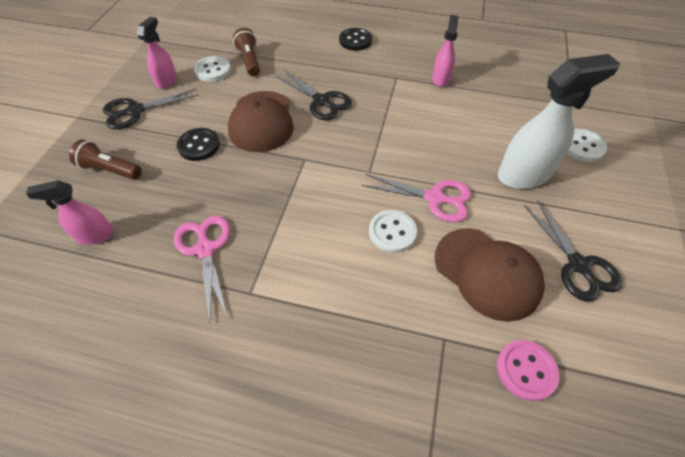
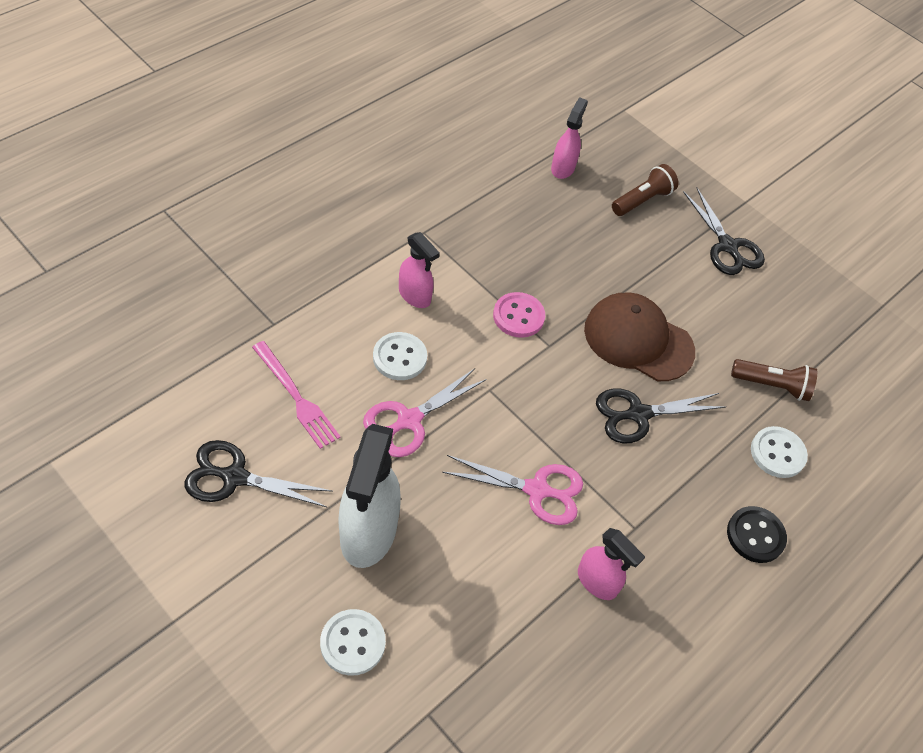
camera: 115 degrees right, 0 degrees up
(135, 111) = (727, 246): black scissors -> black scissors turned 150 degrees clockwise
(166, 81) = (772, 290): pink spray bottle -> pink spray bottle (415, 296)
(199, 145) = (633, 273): black button -> none
(205, 249) = (491, 224): pink scissors -> pink scissors (536, 490)
(213, 70) = (770, 340): white button -> white button (777, 453)
(487, 273) = (296, 397): brown cap -> pink fork
(526, 370) = (202, 355): pink button -> pink button (518, 316)

